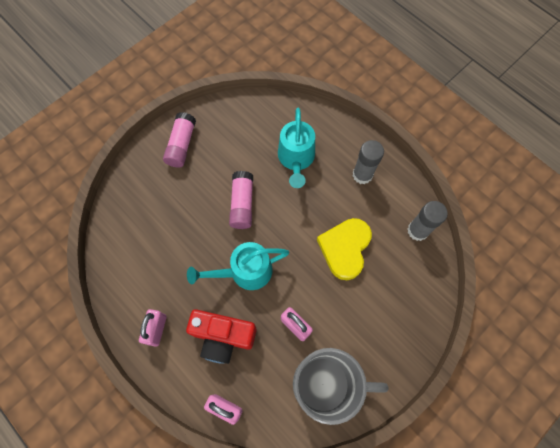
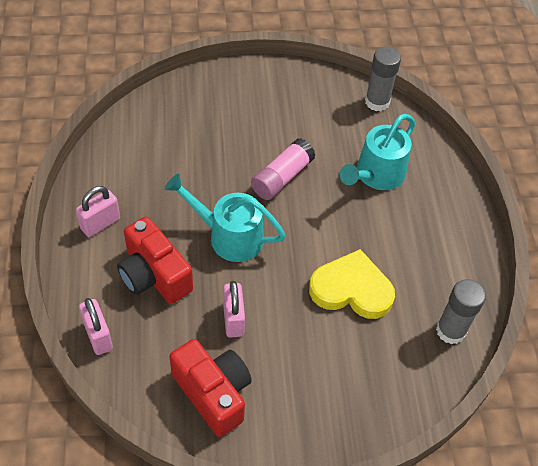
camera: 35 degrees right, 15 degrees down
(181, 145) = (270, 89): pink glue stick -> none
(325, 384) = (213, 393): grey mug -> red camera
(345, 248) = (351, 289): yellow heart -> yellow heart turned 45 degrees clockwise
(362, 175) = (436, 236): grey glue stick -> grey glue stick (377, 102)

